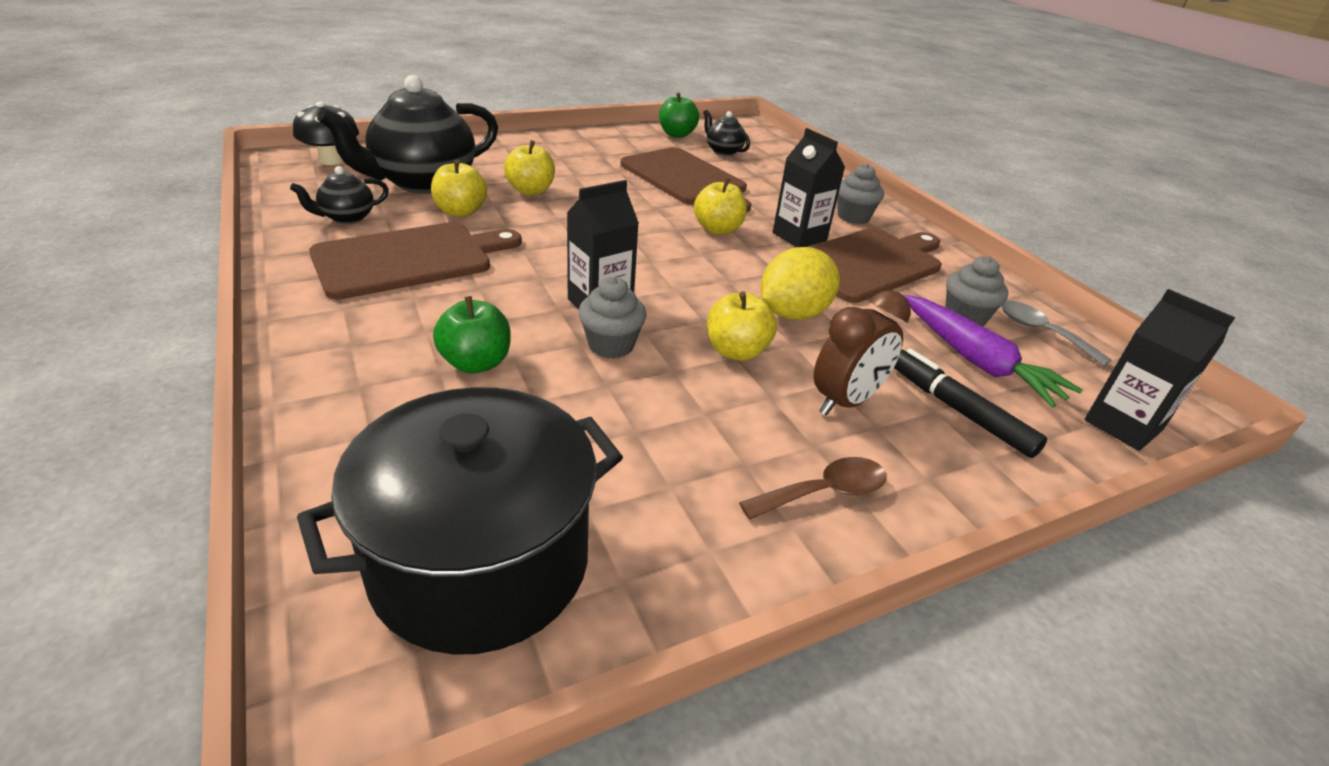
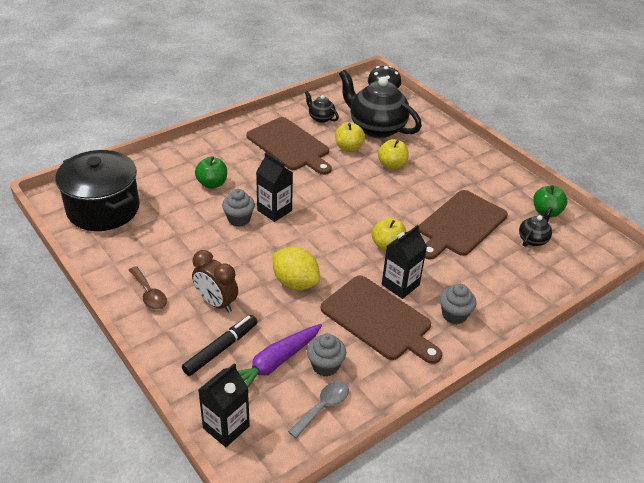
camera: 80 degrees right, 5 degrees up
(736, 351) = (248, 261): yellow apple -> none

